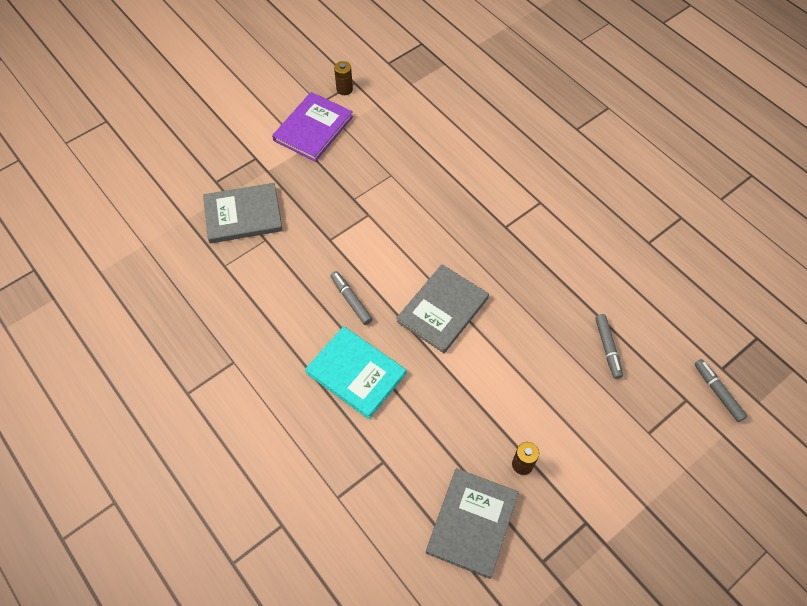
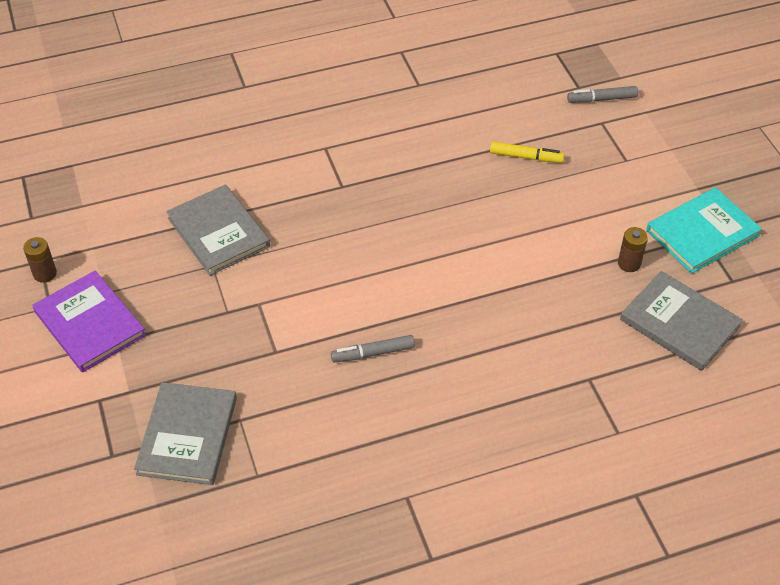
camera: 70 degrees left, 10 degrees down
(356, 373) = (472, 374): turquoise book -> turquoise book (702, 233)
(442, 310) = (424, 272): grey book -> grey book (218, 232)
(607, 348) = (526, 157): grey marker -> yellow marker

